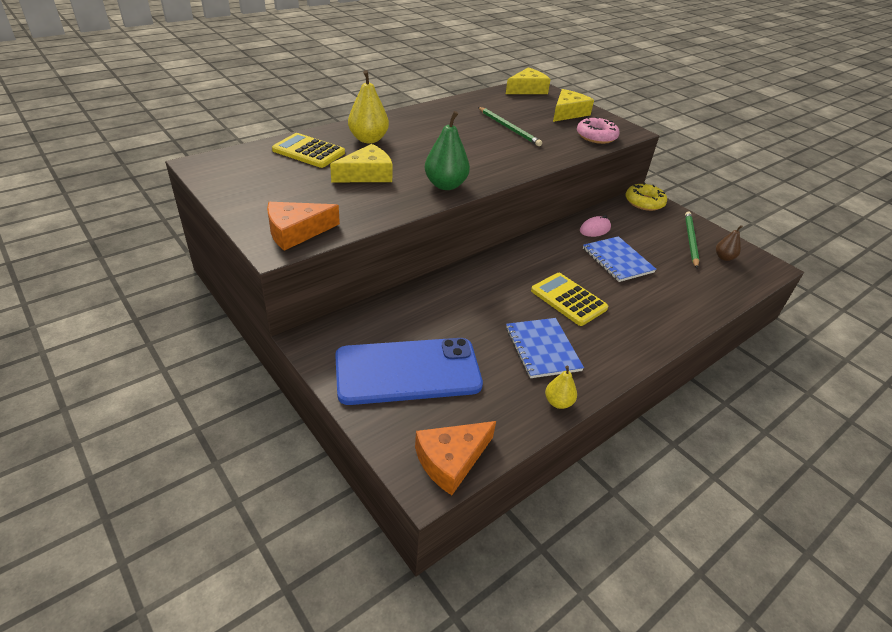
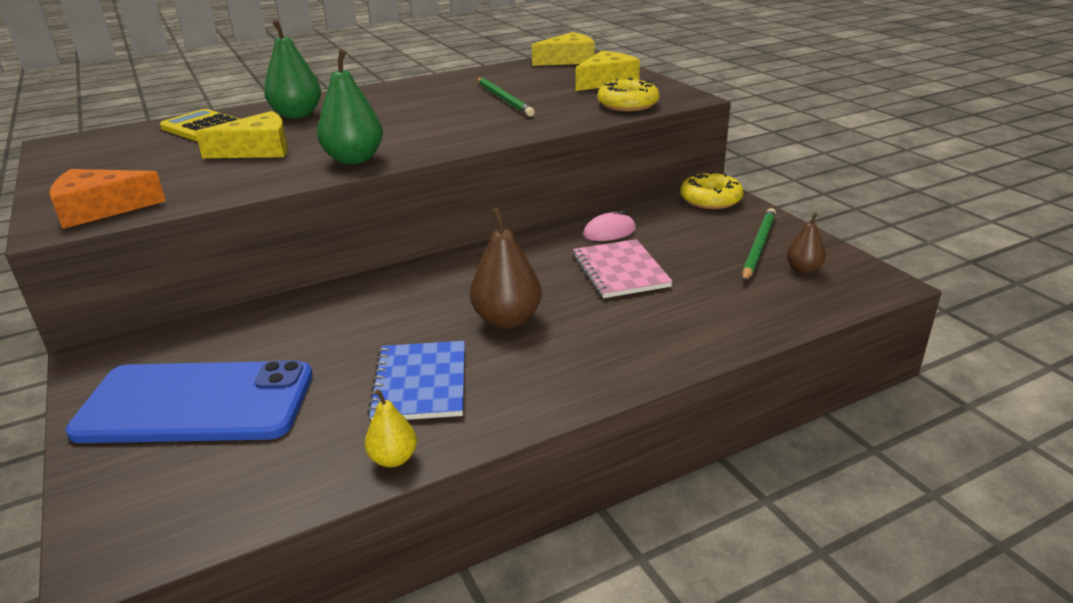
camera: 15 degrees right, 10 degrees down
(368, 139) = (297, 115): yellow pear -> green pear
(451, 460) = (164, 530): orange cheese -> none
(568, 299) = (507, 319): yellow calculator -> brown pear
(596, 136) = (627, 104): pink donut -> yellow donut
(617, 260) = (620, 271): blue notebook -> pink notebook

